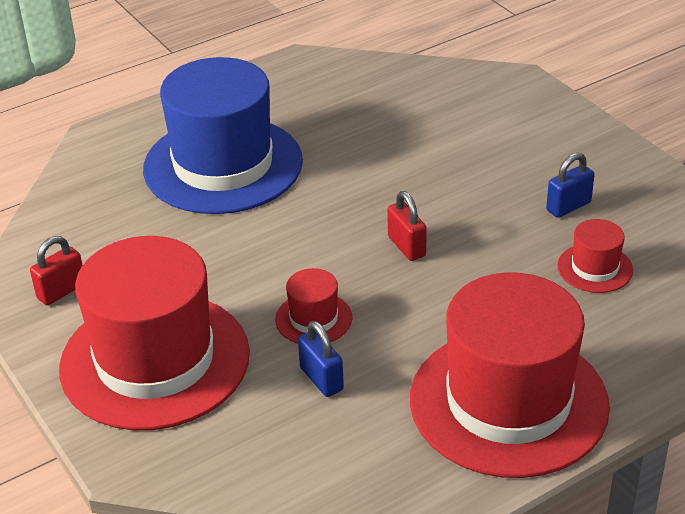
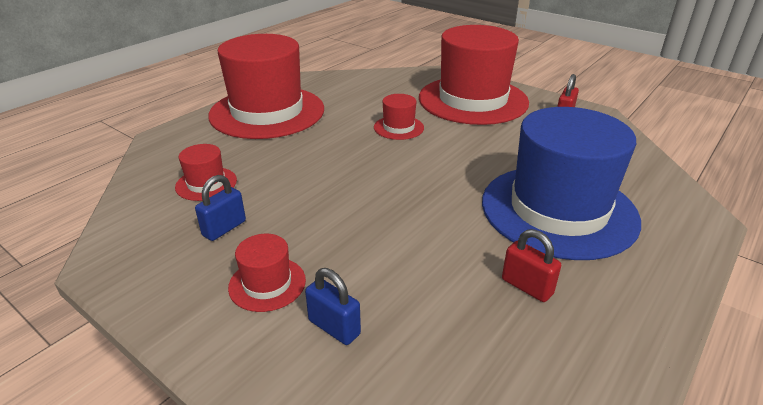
camera: 160 degrees right, 5 degrees down
(321, 379) = (376, 106): blue padlock -> blue padlock (334, 327)
(406, 246) = (358, 174): red padlock -> red padlock (527, 286)
(527, 150) = (267, 284): none -> red hat

